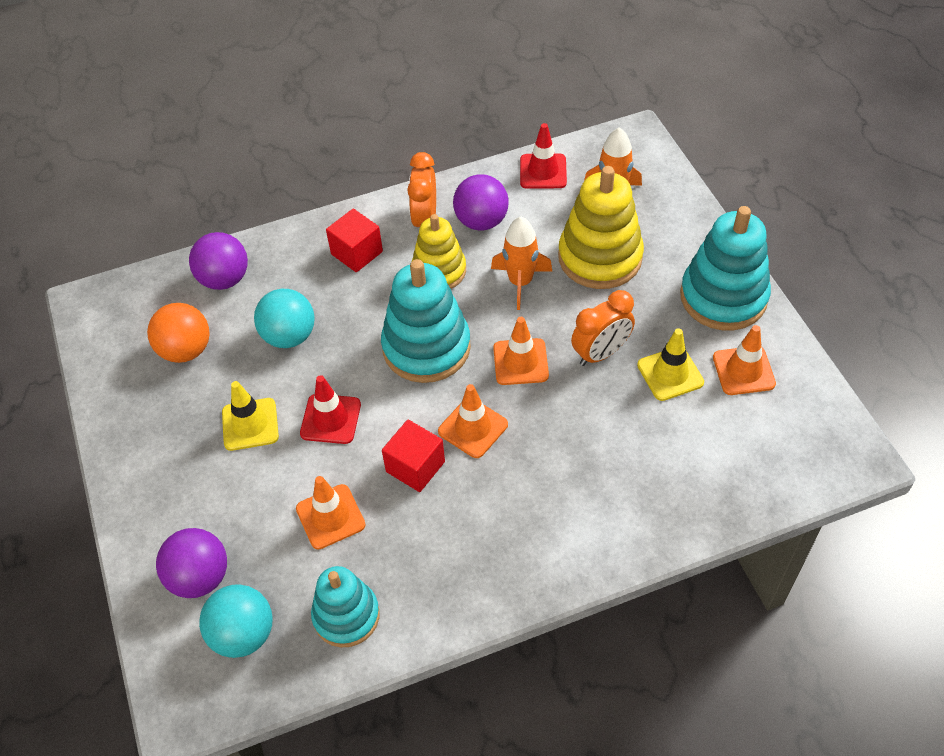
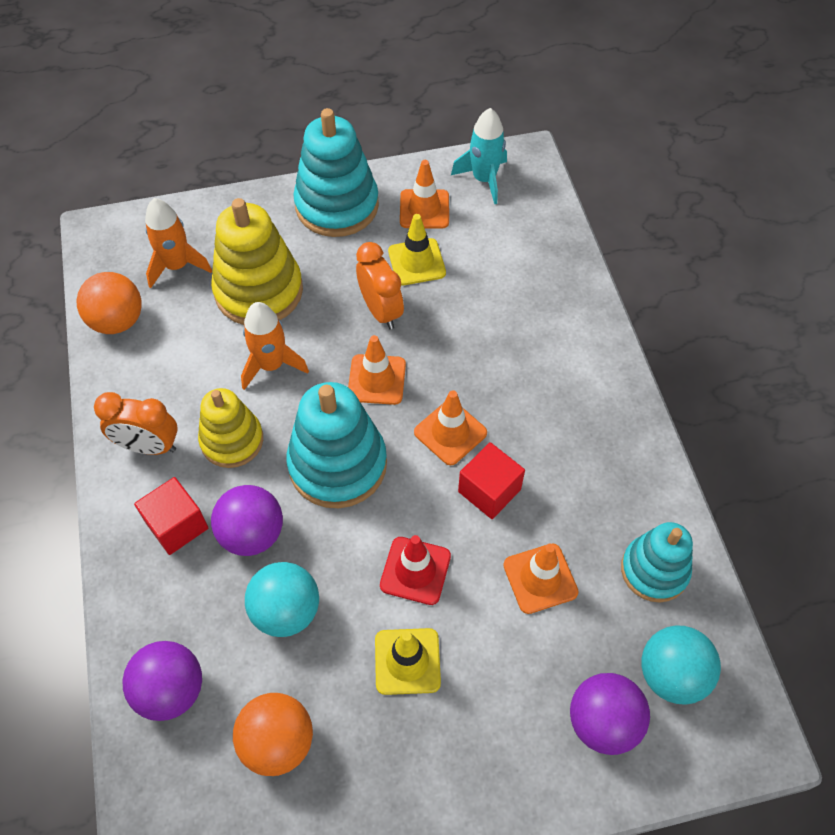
camera: 85 degrees left, 5 degrees up
(481, 221) = (171, 390): purple ball -> purple ball (252, 534)
(543, 171) = (117, 321): red traffic cone -> orange ball
(807, 420) = (484, 179): none -> turquoise rocket

